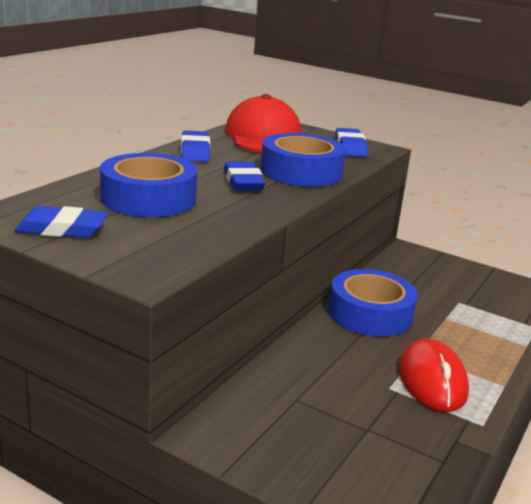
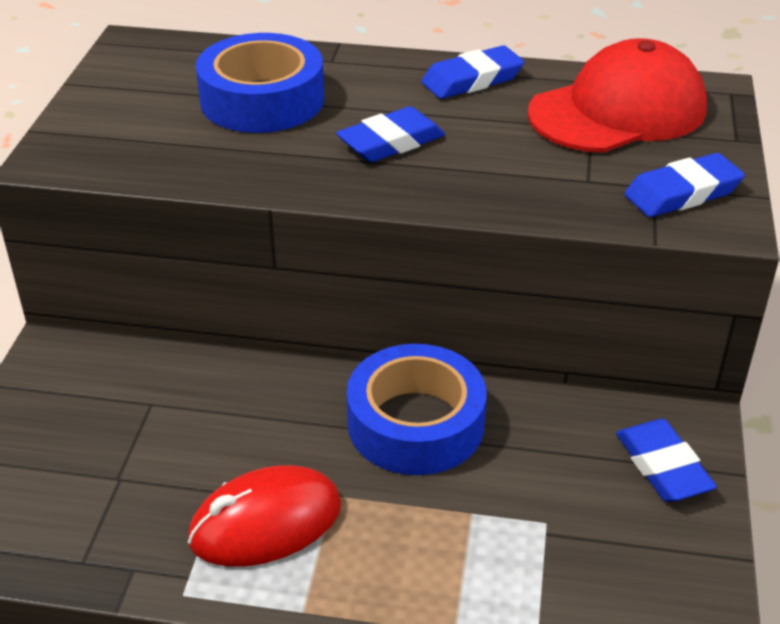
camera: 70 degrees right, 15 degrees up
(62, 229) = (129, 83): blue eraser -> blue eraser (662, 466)
(301, 171) = (491, 175): blue tape -> none

